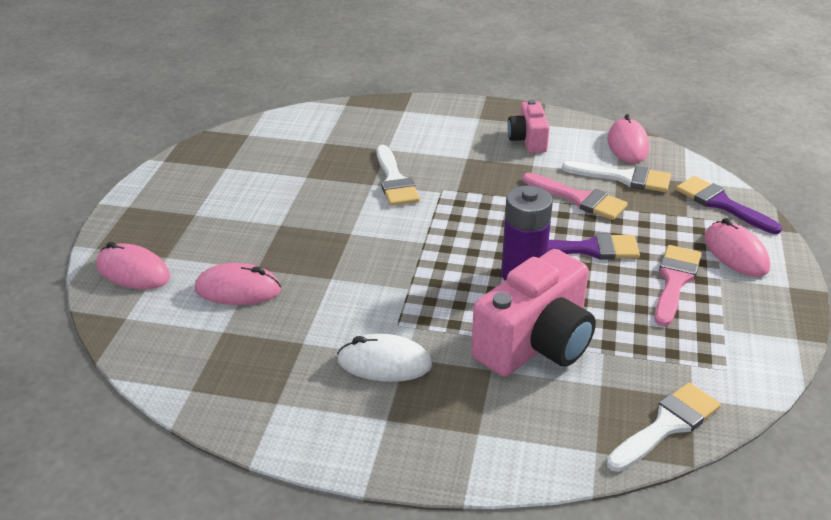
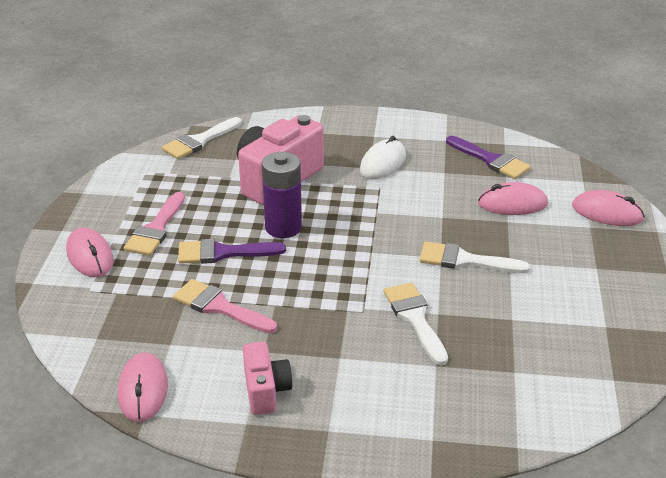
camera: 175 degrees right, 0 degrees up
(384, 363) = (383, 163): white mouse -> white mouse turned 60 degrees counterclockwise
(624, 178) = (164, 337): white brush -> white brush (465, 260)
(721, 204) = (73, 309): purple brush -> purple brush (490, 160)

